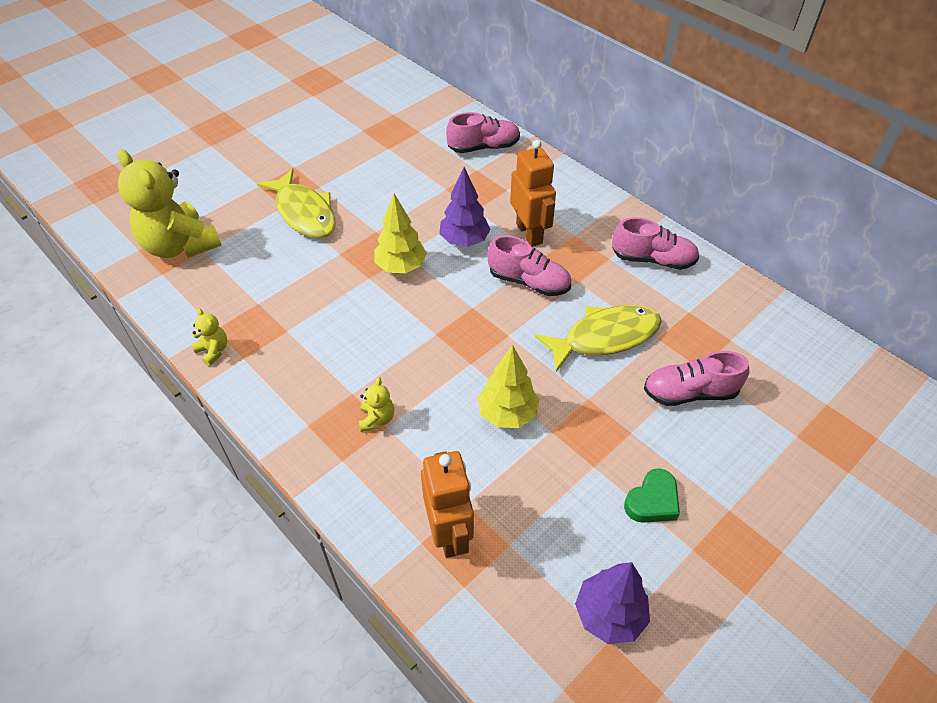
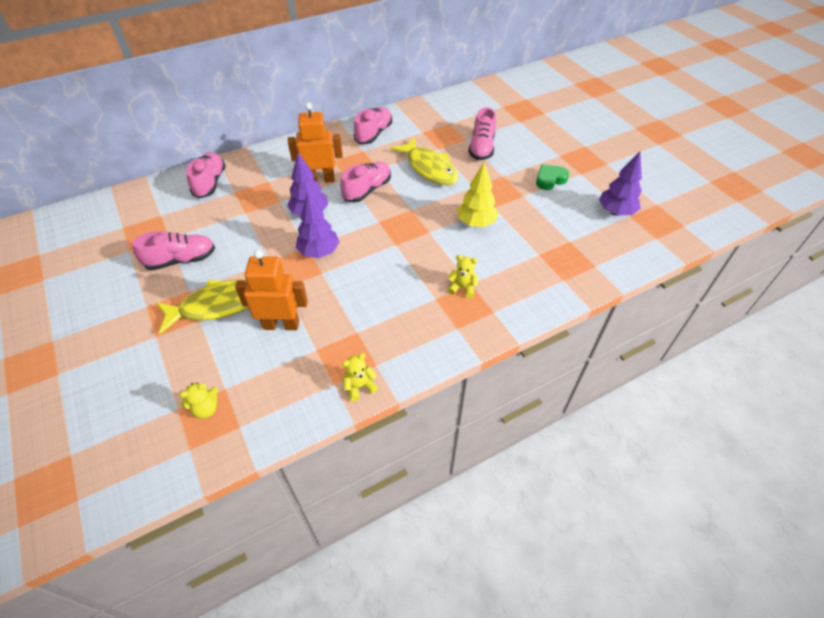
camera: 75 degrees left, 0 degrees up
(180, 246) = (206, 409): yellow teddy bear -> yellow teddy bear, size x0.42
(359, 167) = (181, 260): none -> pink shoe
(401, 267) = (319, 252): yellow tree -> purple tree
(449, 533) = (559, 266): orange robot -> orange robot (281, 324)
(605, 337) = (429, 168): yellow fish -> yellow fish turned 150 degrees clockwise
(652, 501) = (550, 180): green heart -> green heart turned 90 degrees counterclockwise

